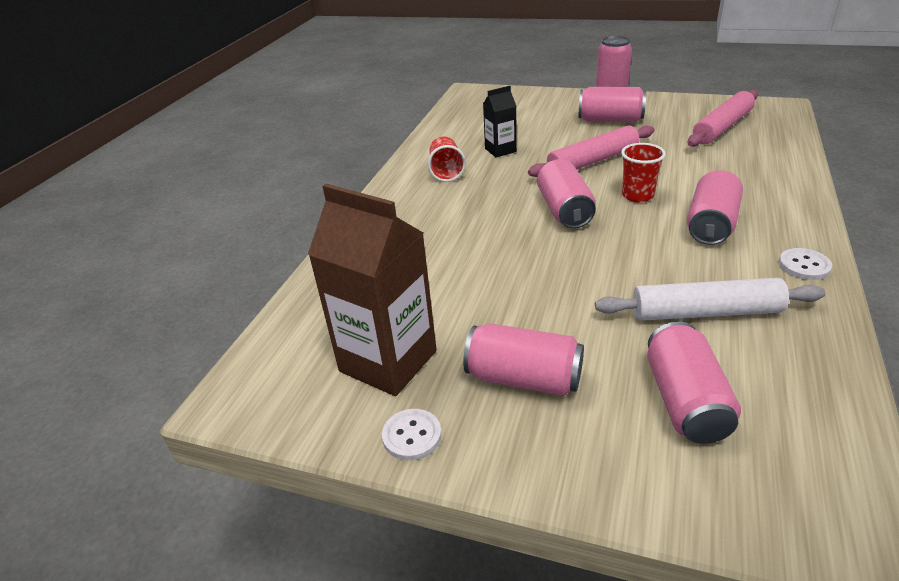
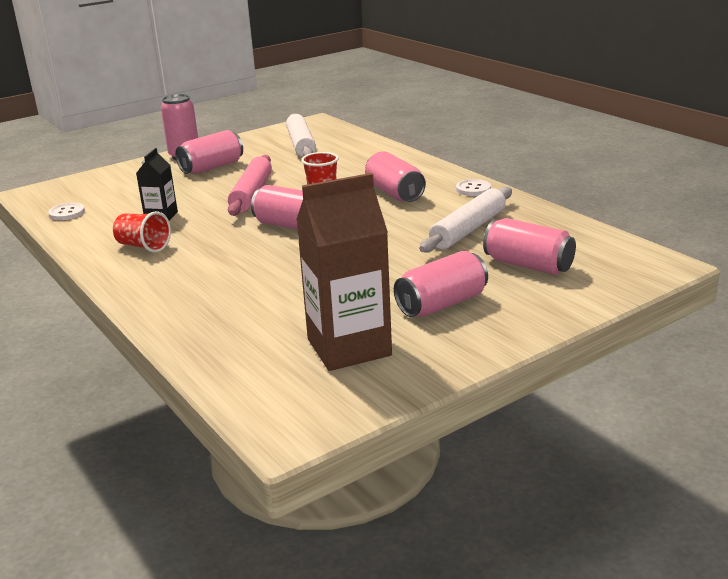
camera: 55 degrees left, 10 degrees down
(412, 436) = (438, 361): white button -> white button (67, 213)
(722, 127) = (301, 144): pink rolling pin -> white rolling pin

